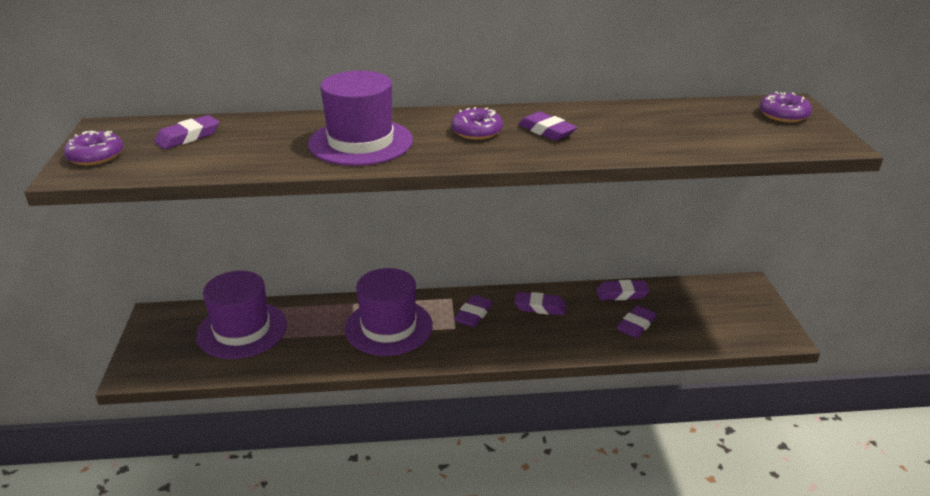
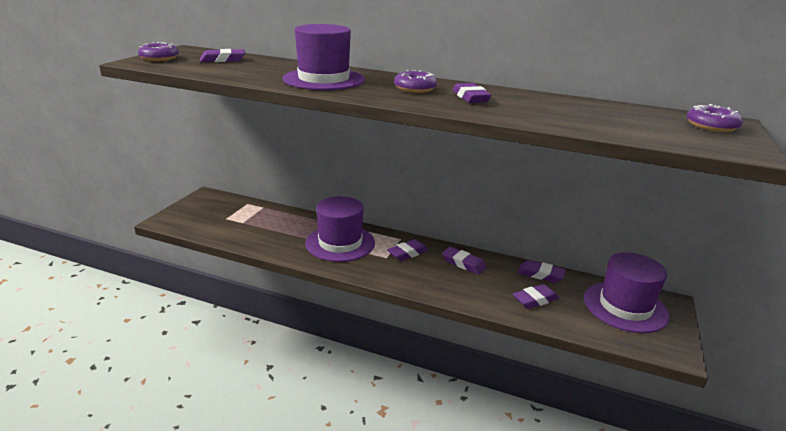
camera: 25 degrees right, 5 degrees down
(242, 330) = (246, 217): purple hat -> purple hat (625, 306)

